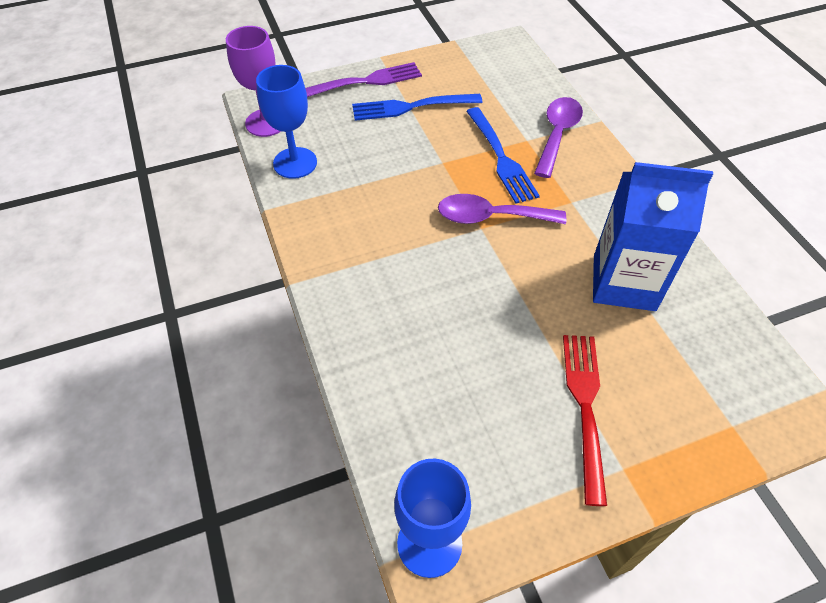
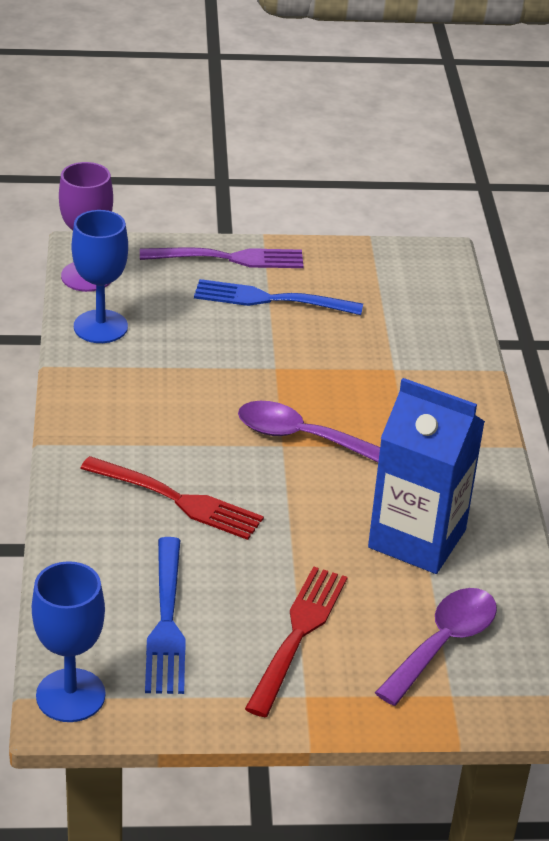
camera: 15 degrees right, 15 degrees down
(425, 303) = (177, 500): none -> red fork
(501, 158) = (349, 380): blue fork -> blue fork (166, 621)
(557, 134) = (435, 372): purple spoon -> purple spoon (443, 643)

